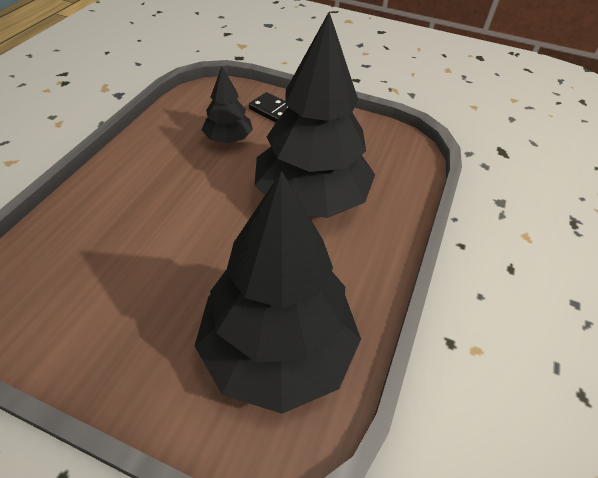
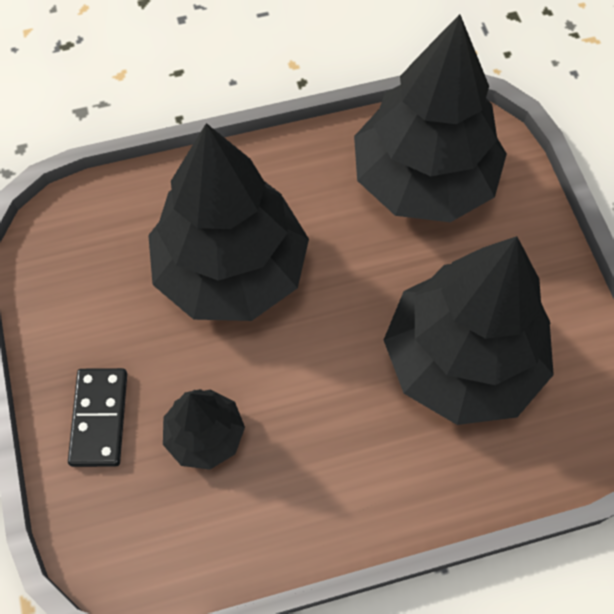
camera: 125 degrees left, 15 degrees up
(129, 262) = (462, 361): none -> black tree

